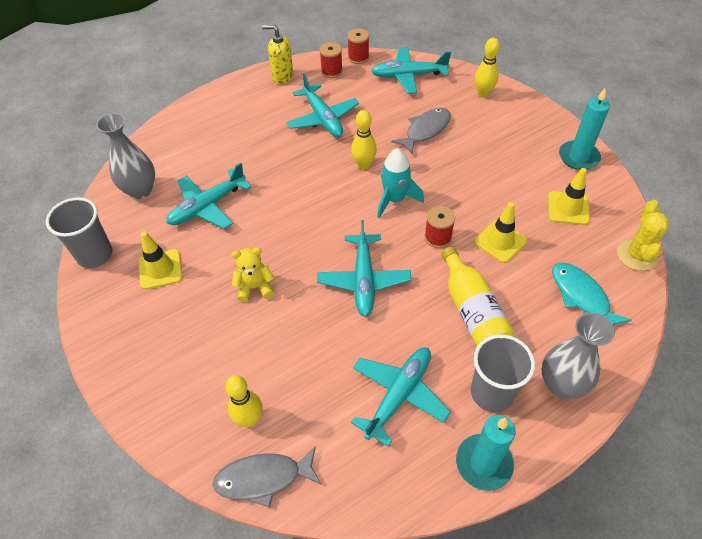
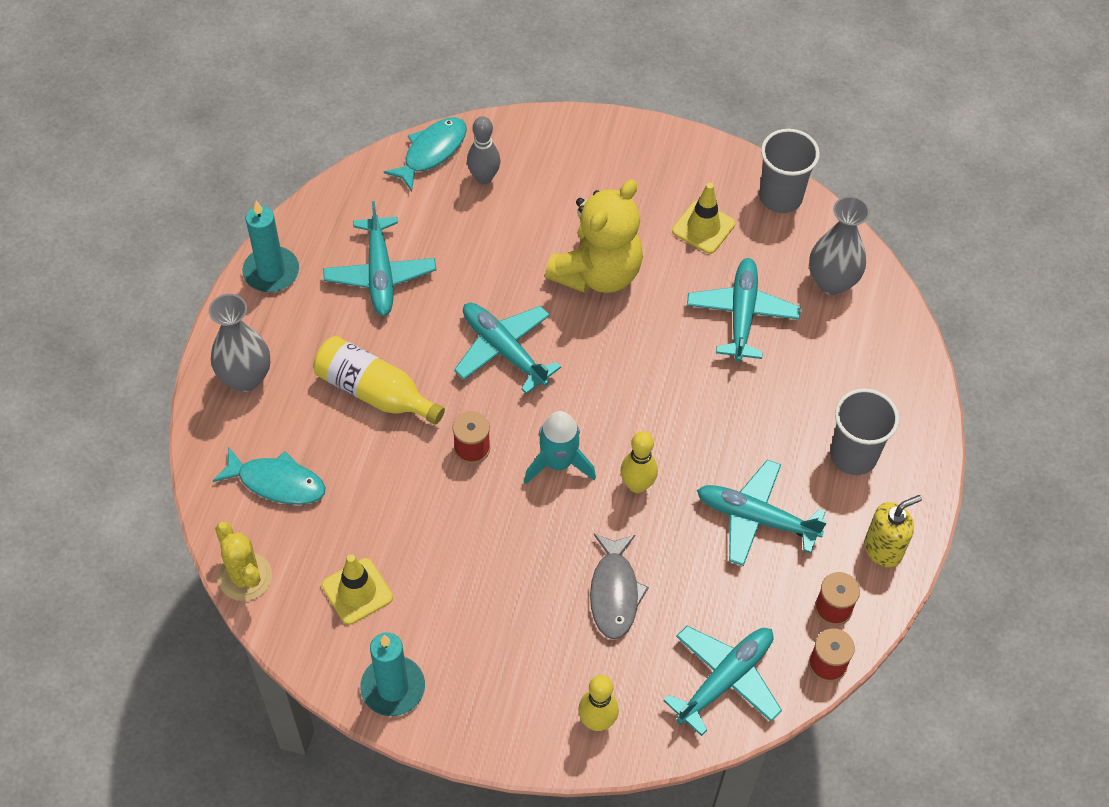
camera: 135 degrees right, 5 degrees up
(249, 419) = (484, 178): yellow bowling pin -> grey bowling pin
(255, 287) = (597, 273): yellow teddy bear -> yellow teddy bear, size x2.01
(263, 478) = (432, 152): grey fish -> turquoise fish
(491, 393) = (302, 329): grey cup -> grey cup (853, 455)
(500, 241) = (403, 491): yellow traffic cone -> none

